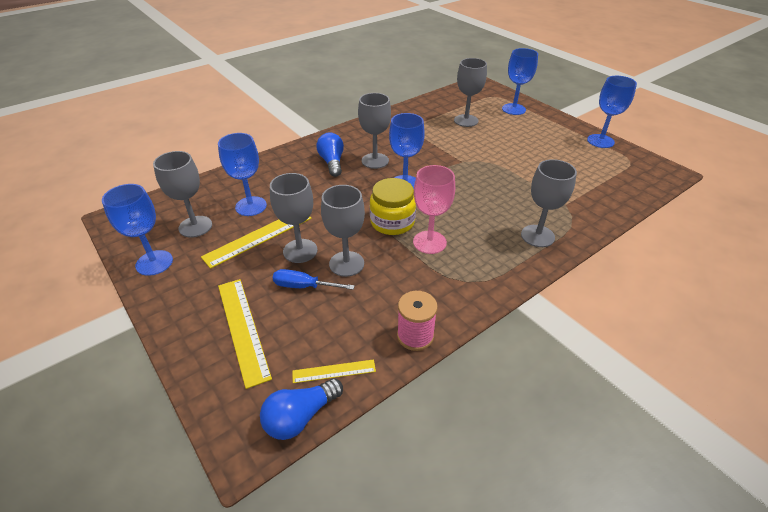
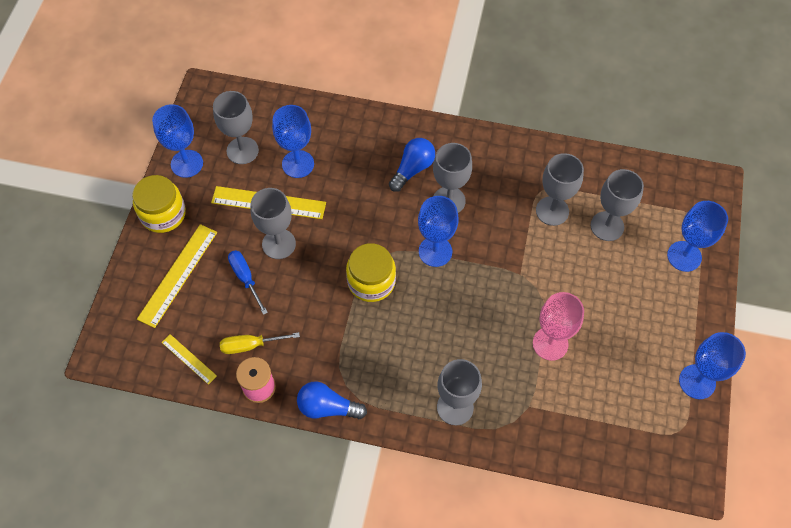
camera: 50 degrees right, 20 degrees up
(173, 304) = (163, 214): none -> yellow jar
(300, 417) = (142, 367): blue light bulb -> blue light bulb (327, 407)
(346, 264) = (292, 287): grey goblet -> grey goblet (552, 211)
(369, 318) = (251, 345): none -> yellow screwdriver
(429, 242) = (370, 327): pink goblet -> pink goblet (550, 343)

